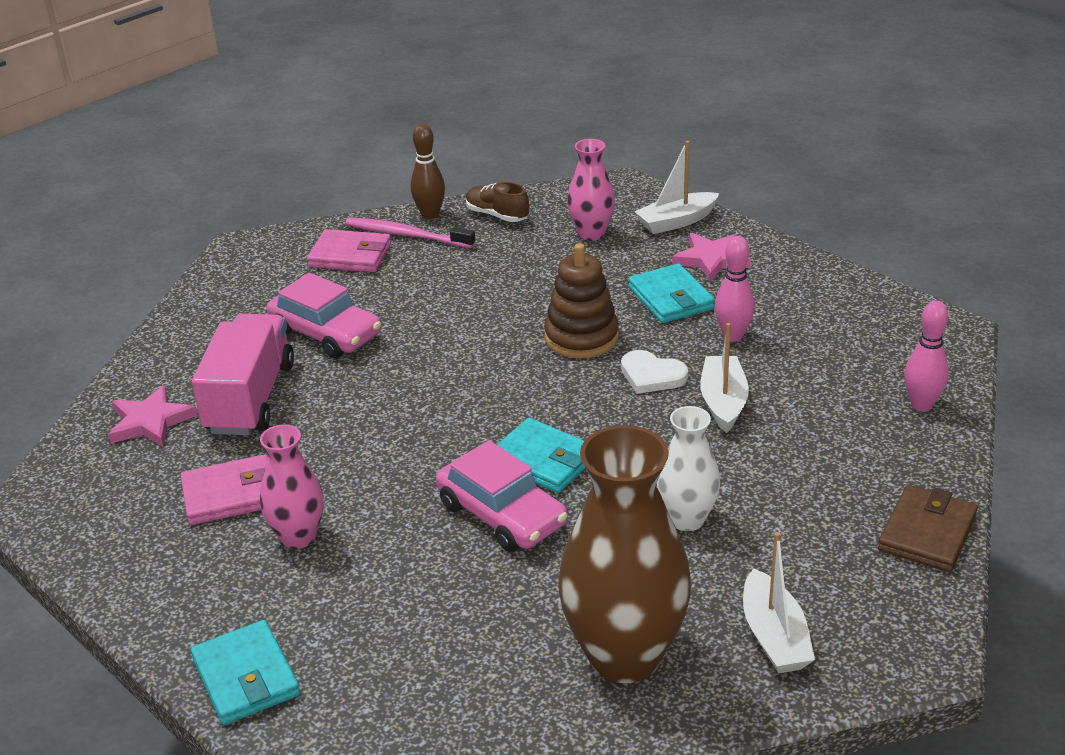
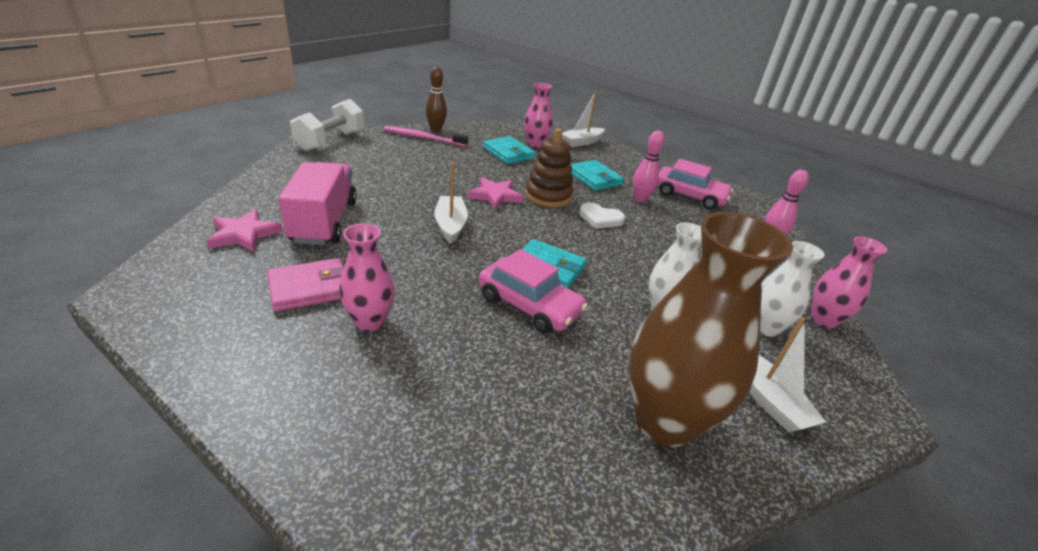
camera: 15 degrees left, 0 degrees up
(246, 677) = (329, 455): turquoise wallet -> turquoise wallet (508, 153)
(264, 254) = (331, 141): none -> white dumbbell
(326, 333) = (377, 185): pink car -> pink car (689, 196)
(350, 255) = (388, 145): pink wallet -> none
(497, 215) = (477, 132): brown shoe -> none
(711, 259) = (609, 161): pink star -> pink star (495, 196)
(723, 402) = (652, 235): white boat -> white boat (450, 225)
(828, 544) = (765, 327): none -> white vase
(927, 533) = (823, 320): brown wallet -> pink vase

